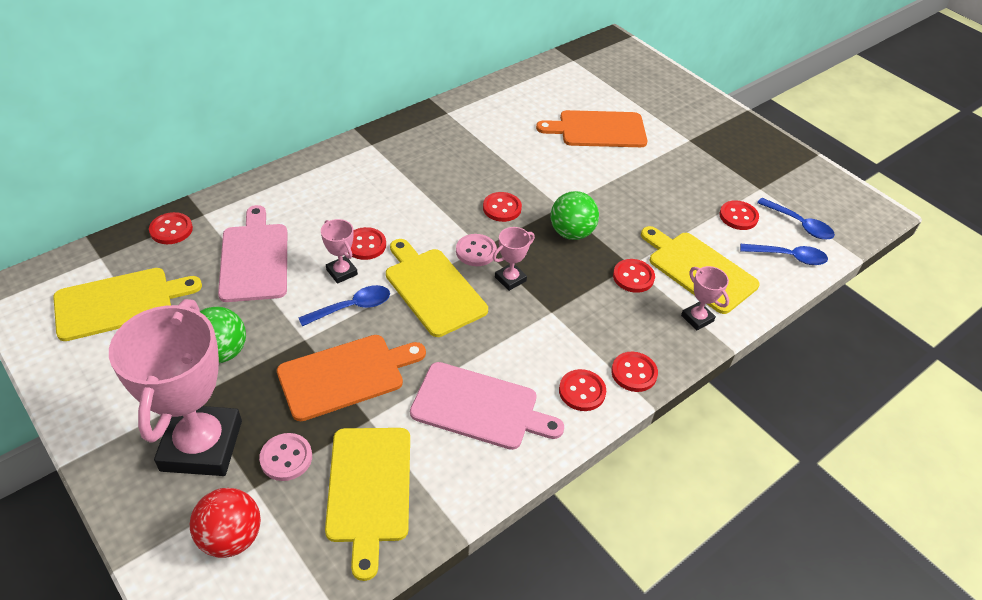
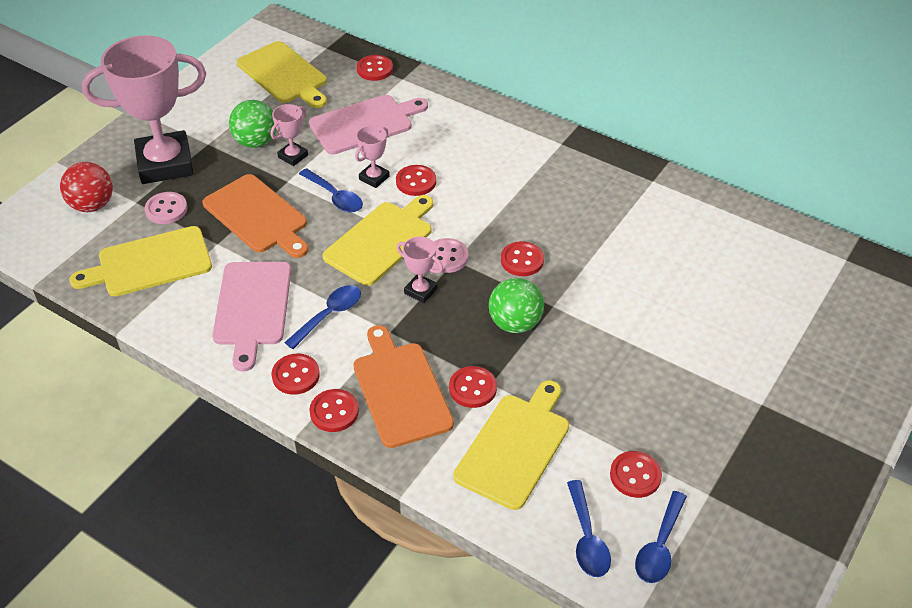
camera: 75 degrees right, 0 degrees up
(514, 349) = (329, 315): none -> blue spoon
(598, 129) = (716, 311): orange cutting board -> orange cutting board (400, 390)
(697, 318) = (435, 455): pink trophy -> pink trophy (293, 156)

